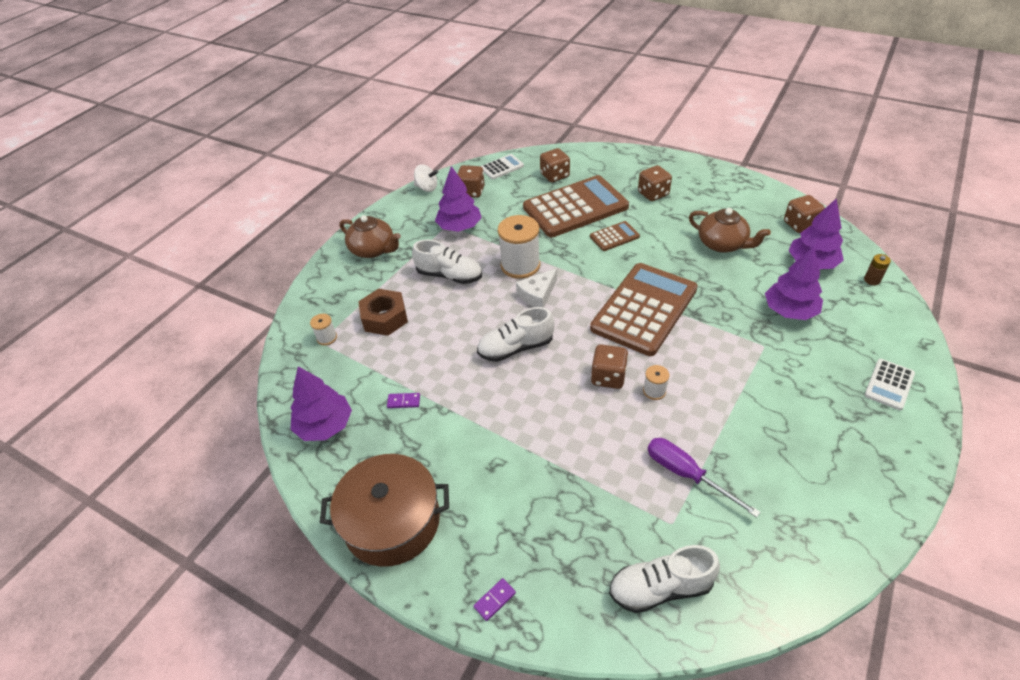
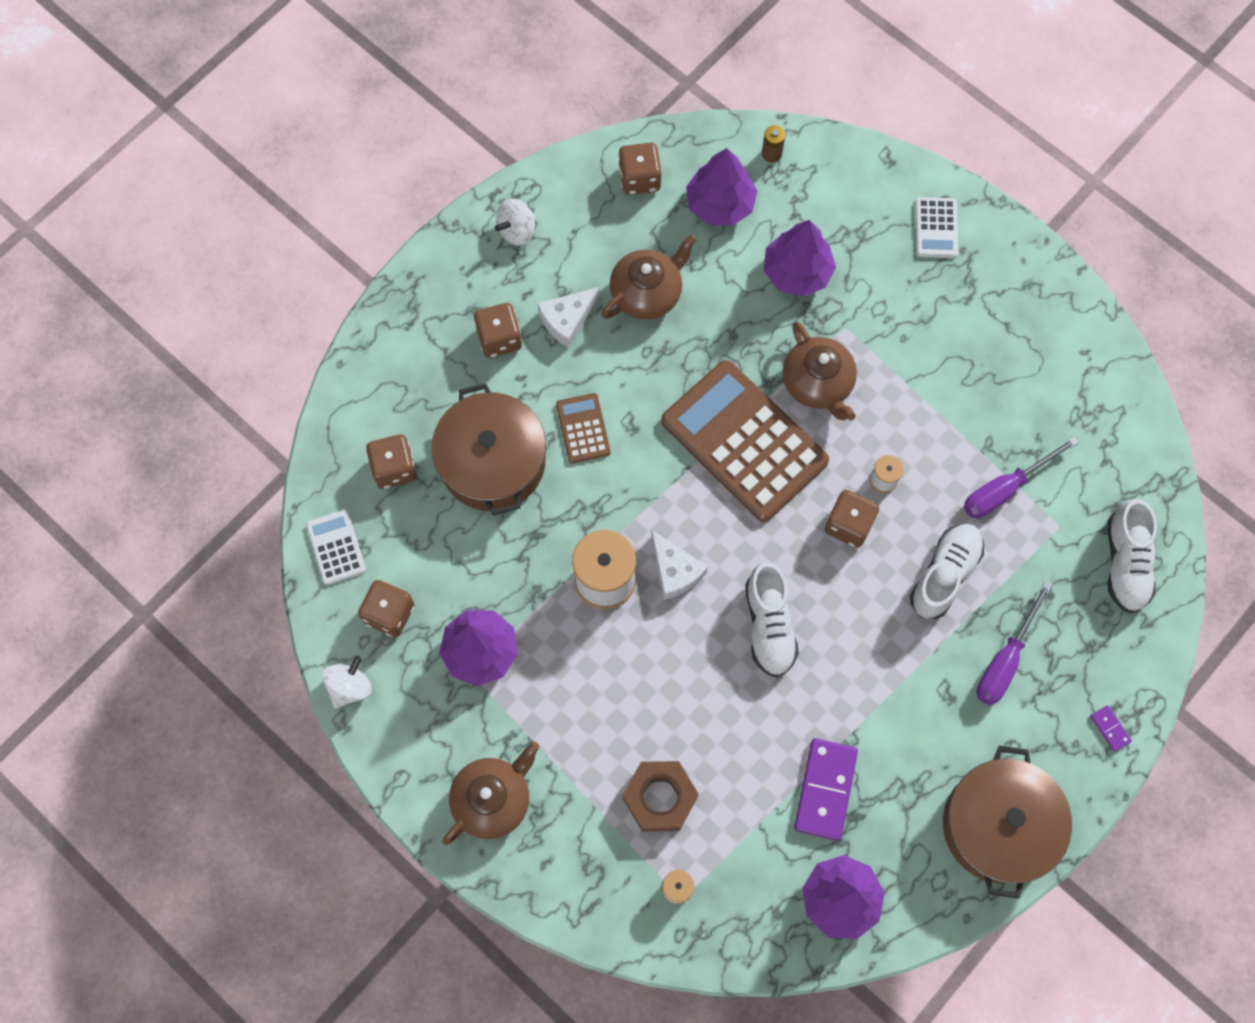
camera: 80 degrees left, 25 degrees up
(404, 401) = (825, 789): purple domino -> purple domino, size x2.19
(449, 275) = (595, 688): white shoe -> white shoe (944, 575)
(535, 501) = (1005, 660): none -> purple screwdriver
(575, 207) = (492, 462): brown calculator -> brown pot
(682, 216) = (567, 320): none -> white cheese
(710, 339) = (818, 383): none -> brown teapot
(726, 186) = (517, 230): none -> white spinning top
(889, 384) = (936, 228): white calculator -> white calculator turned 45 degrees clockwise

